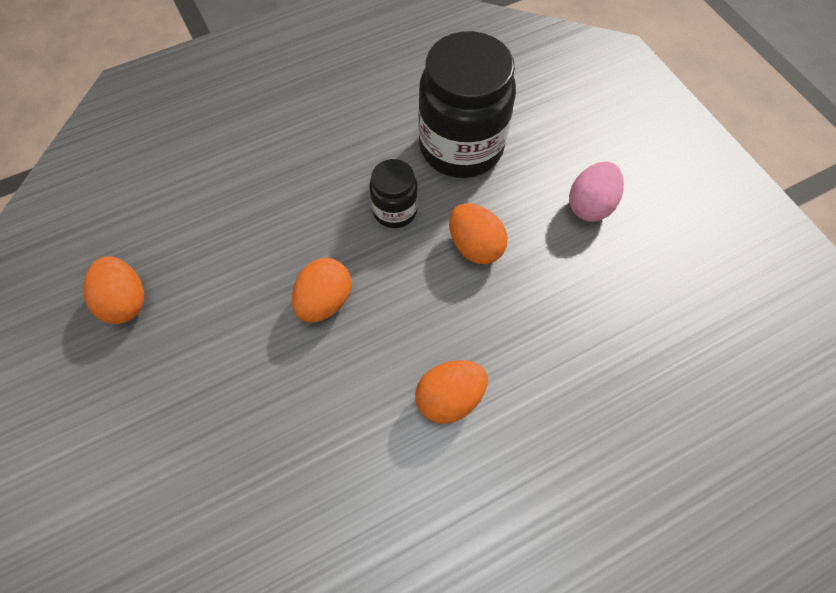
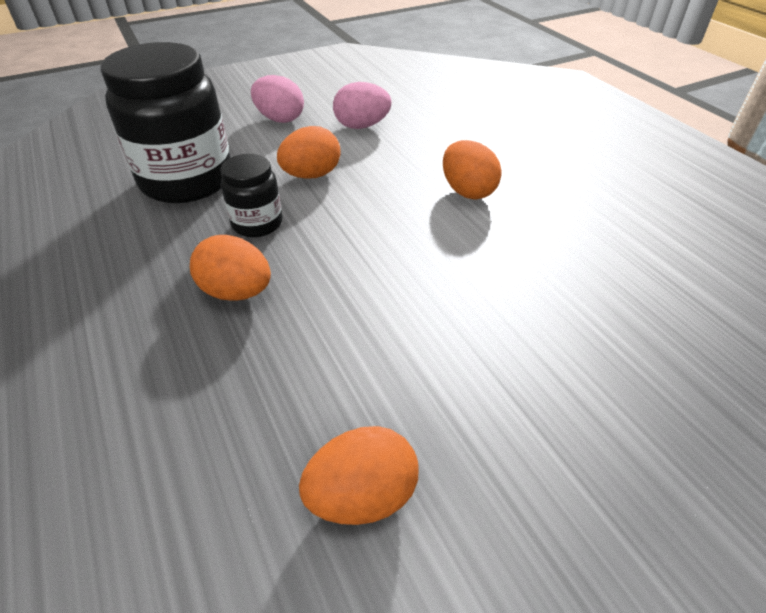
camera: 90 degrees left, 20 degrees down
(325, 301) = (368, 272): orange egg -> orange egg (236, 292)
(584, 289) = (362, 126): none -> pink egg

